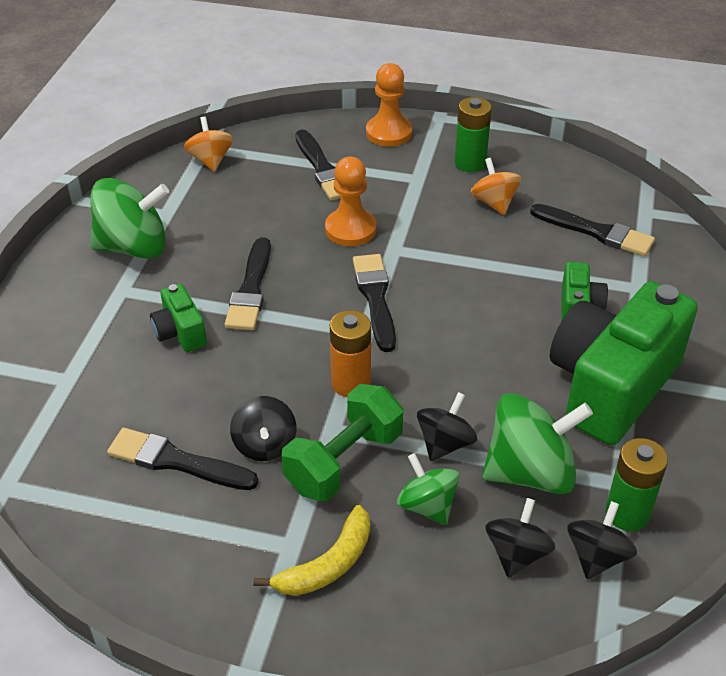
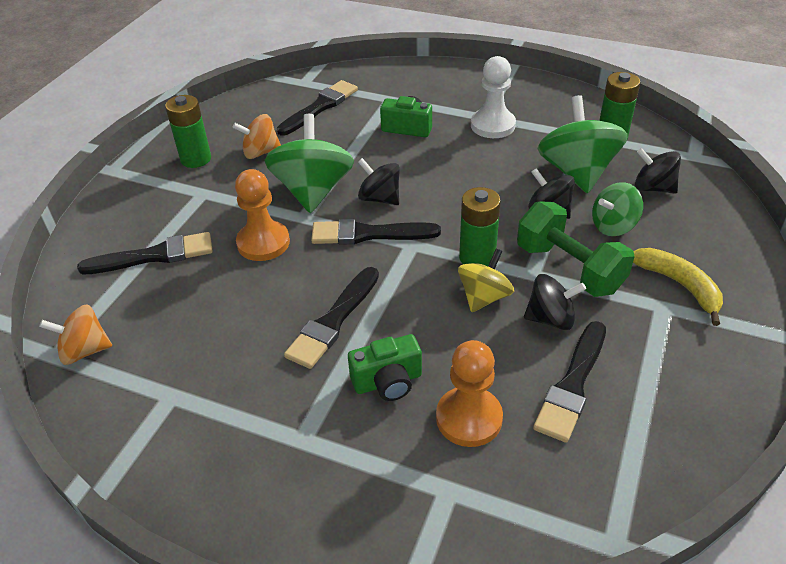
camera: 80 degrees left, 0 degrees up
(133, 247) = (225, 428): green spinning top -> green spinning top (313, 191)
(251, 289) = (333, 321): black brush -> black brush turned 105 degrees clockwise
(291, 391) = (484, 297): none -> yellow spinning top
(351, 383) = (477, 258): orange battery -> green battery
(389, 133) = (118, 204): orange pawn -> orange pawn (469, 418)
(597, 556) = (650, 154): black spinning top -> black spinning top (380, 198)
(611, 386) = (492, 125): green camera -> white pawn

